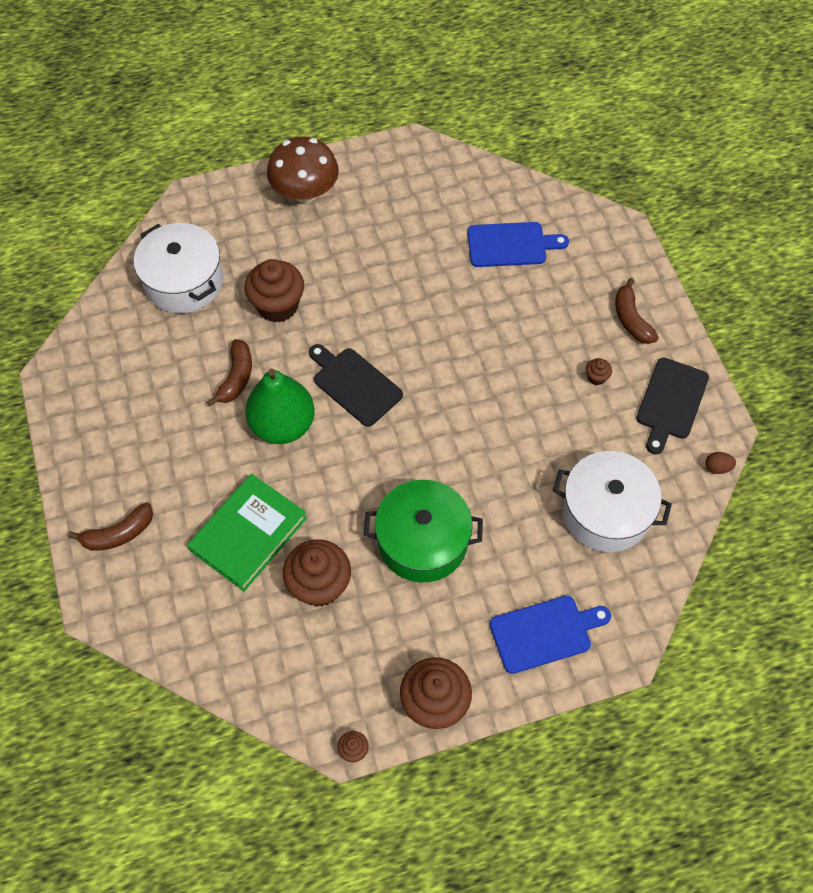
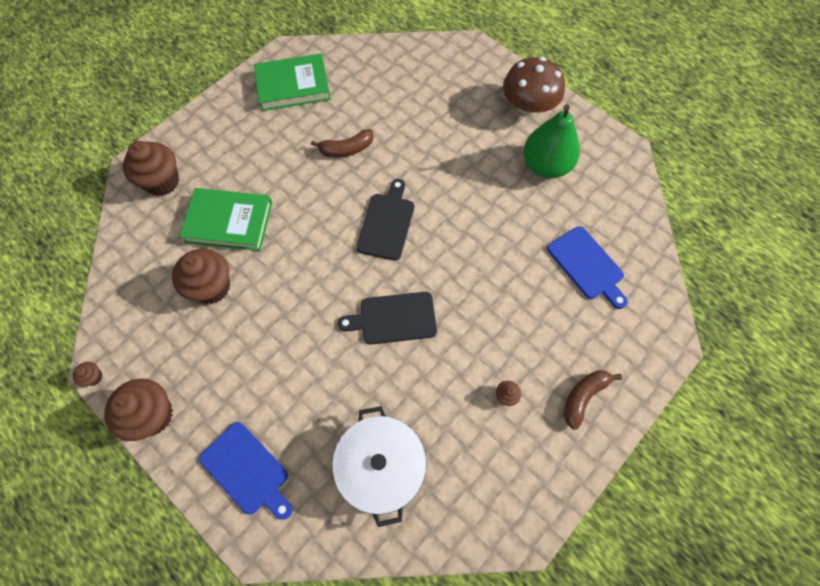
camera: 60 degrees right, 5 degrees up
(108, 390) = (293, 86): none -> green book
(118, 534) = (192, 149): brown banana -> none
(184, 281) = (402, 79): white pot -> none
(278, 306) = (420, 142): brown cupcake -> brown cupcake (162, 181)
(282, 425) = (326, 196): green pear -> green pear (545, 166)
(422, 541) = (281, 338): green pot -> none
(670, 402) = (522, 472): black cutting board -> black cutting board (394, 318)
(717, 467) = (481, 547): brown egg -> none

